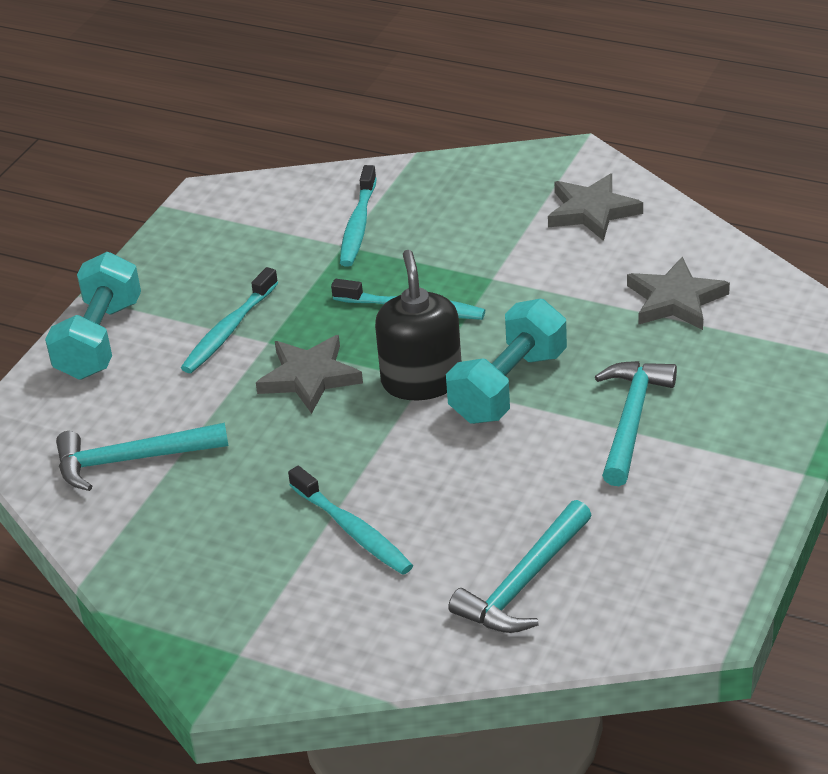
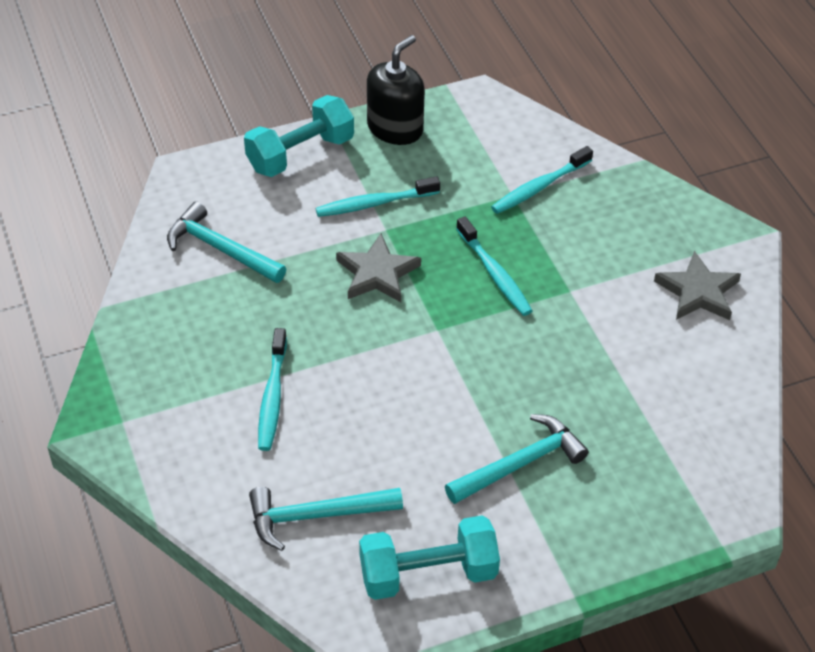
camera: 40 degrees right, 10 degrees up
(421, 381) = (435, 329): black soap dispenser -> black soap dispenser (395, 128)
(508, 386) = (479, 376): turquoise dumbbell -> turquoise dumbbell (428, 573)
(675, 300) = (663, 402): grey star -> none

